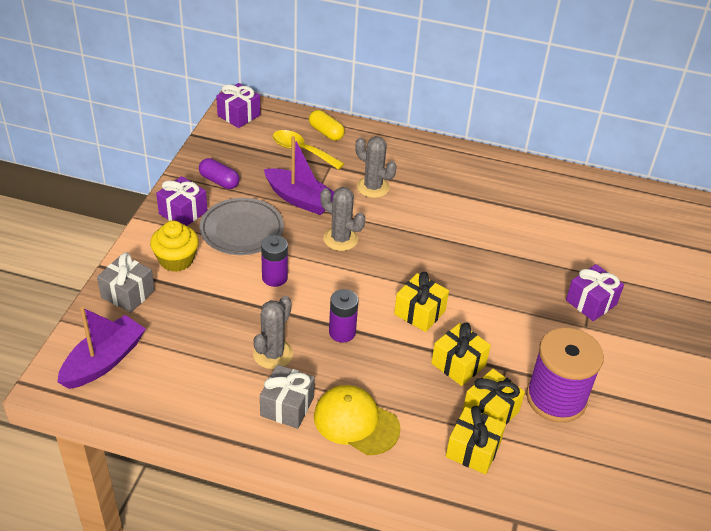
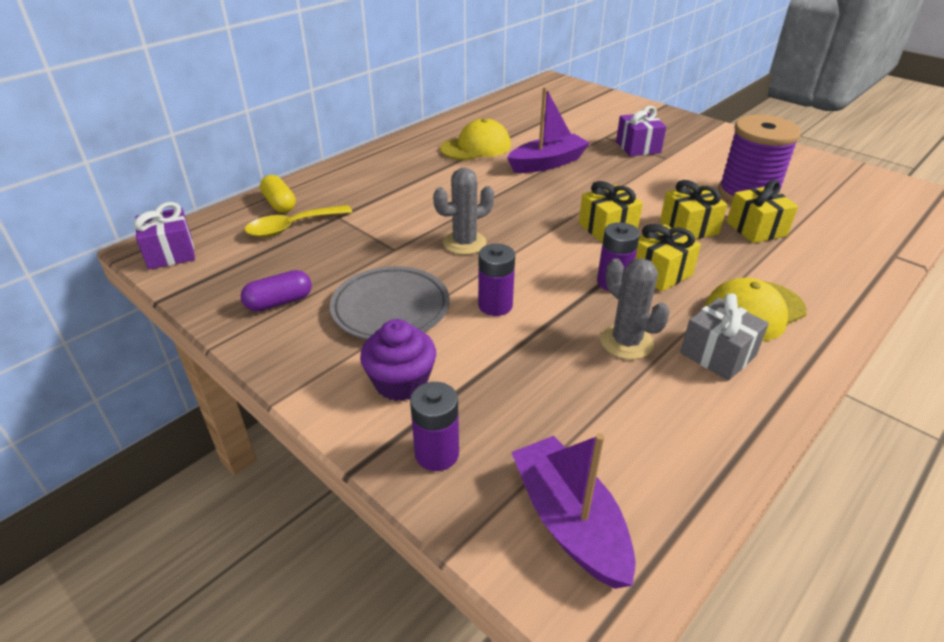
camera: 60 degrees left, 5 degrees down
(128, 294) = (437, 454): grey gift -> purple battery
(176, 260) = (401, 382): yellow cupcake -> purple cupcake
(183, 212) = (310, 350): purple gift -> none
(300, 199) = (375, 251): purple boat -> purple boat (547, 163)
(326, 132) = (279, 204): yellow capsule -> yellow capsule turned 75 degrees clockwise
(373, 187) = (400, 202): grey cactus -> none
(473, 450) = (804, 252): yellow gift -> yellow gift (659, 273)
(496, 198) = (476, 147): none -> yellow cap

